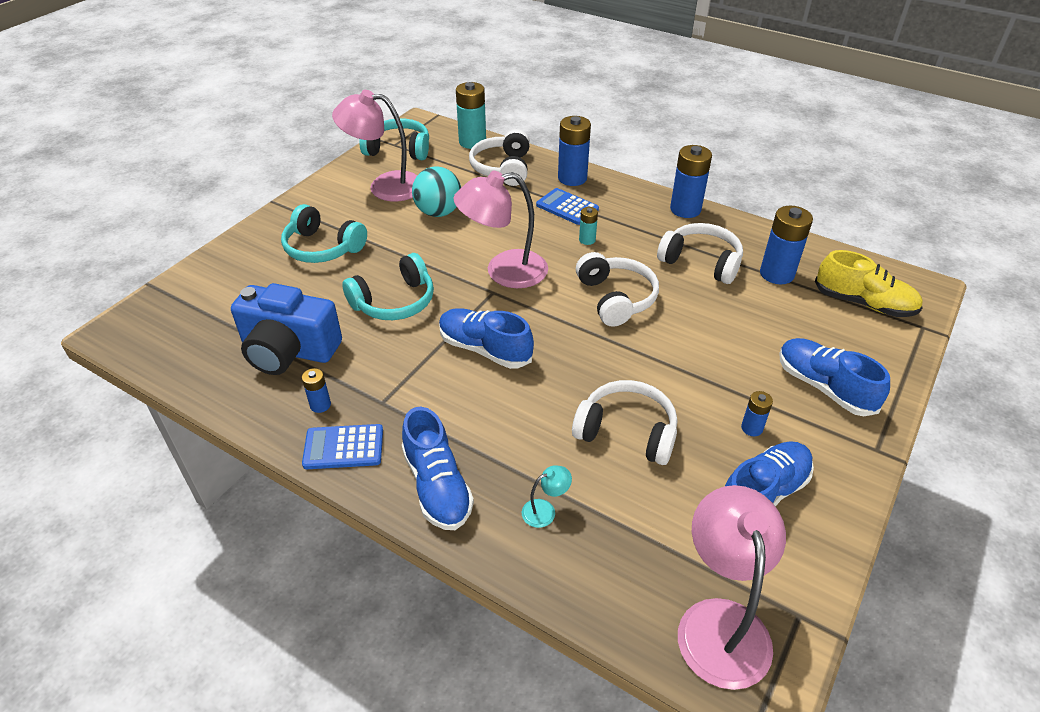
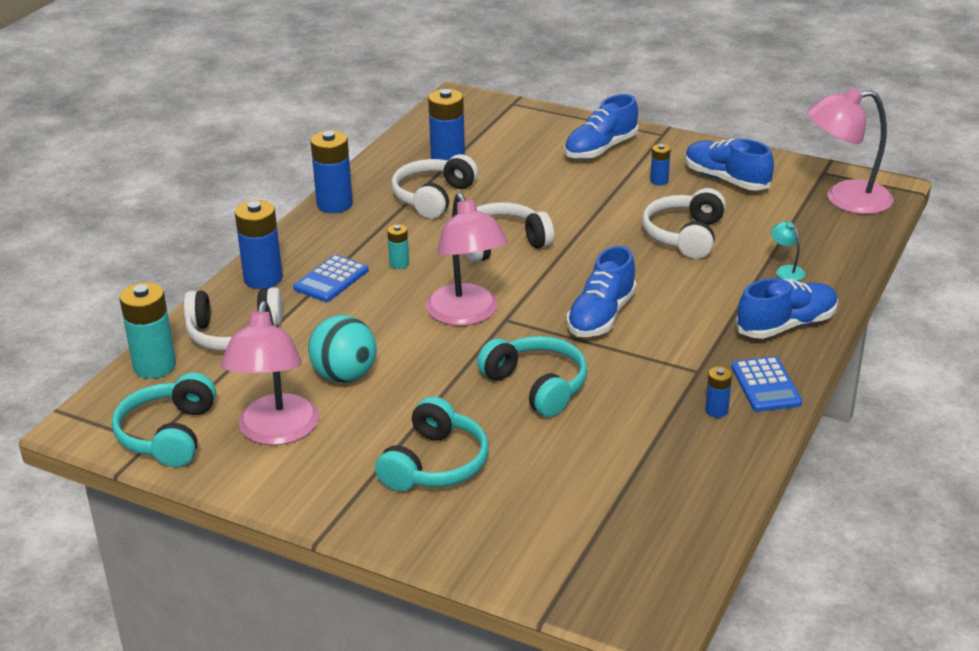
camera: 95 degrees left, 10 degrees down
(289, 350) = (641, 451): blue camera -> none
(863, 303) = (485, 124): yellow shoe -> none

